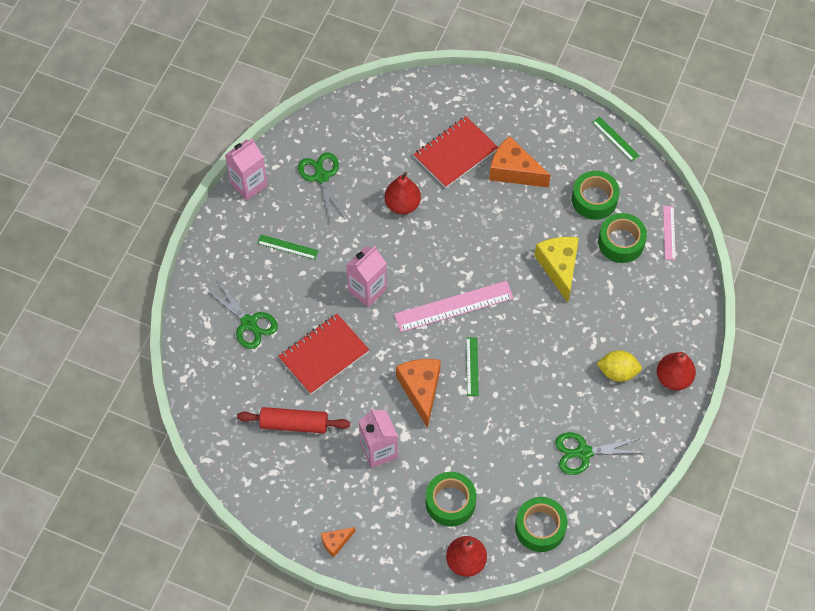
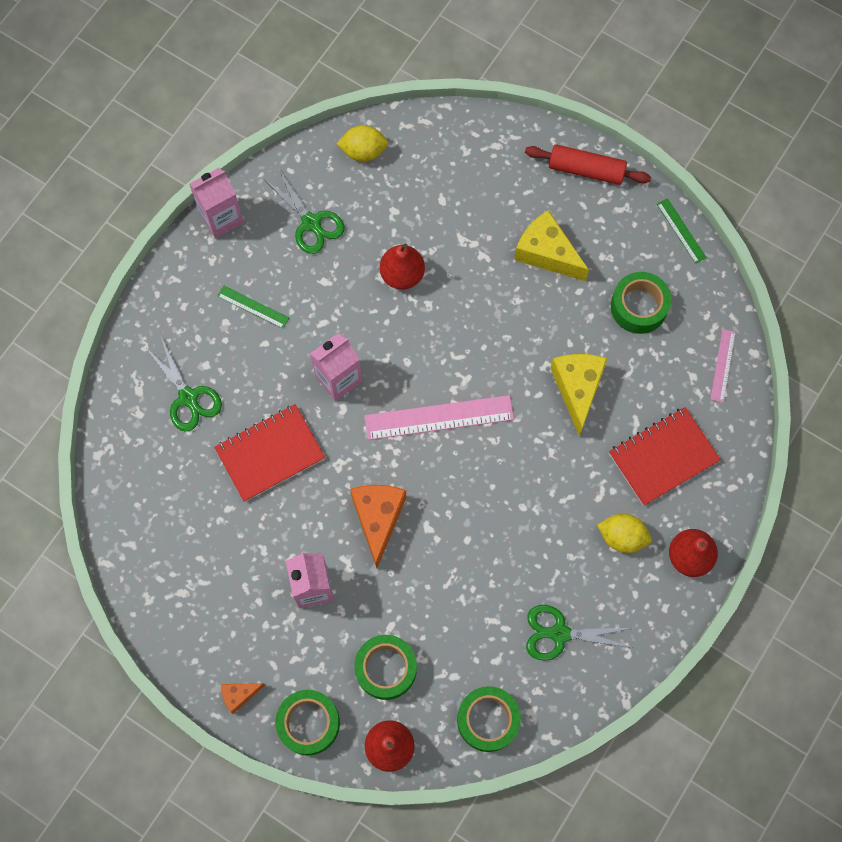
camera: 10 degrees right, 10 degrees up
(294, 424) = (218, 536): red rolling pin -> red rolling pin (586, 170)
(321, 177) = (311, 222): green scissors -> green scissors turned 150 degrees clockwise
(353, 118) = (363, 151): none -> yellow lemon
(455, 153) = (480, 218): red notebook -> red notebook (663, 457)
(472, 366) = (446, 499): green ruler -> none
(513, 171) = (547, 253): orange cheese -> yellow cheese
(621, 242) = (660, 368): green tape -> green tape (308, 723)

